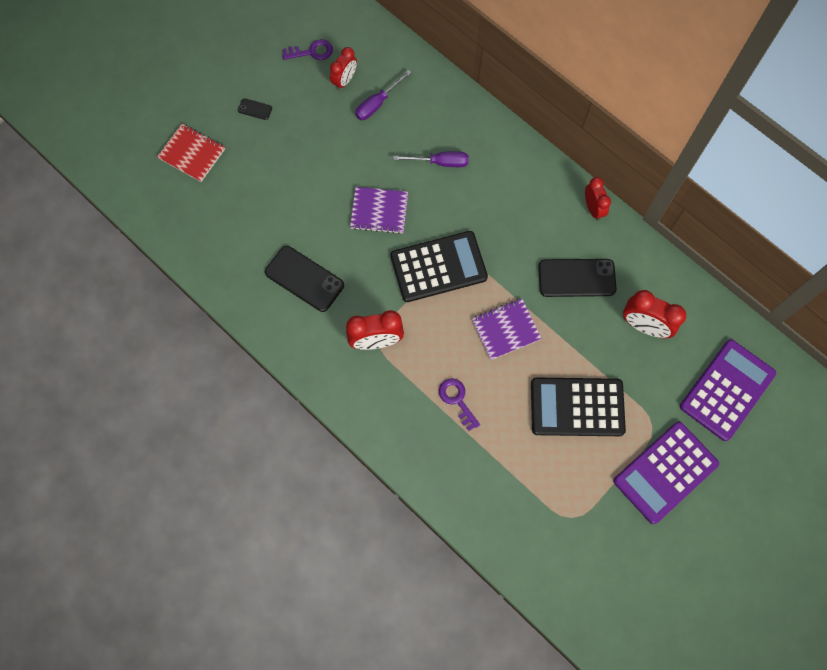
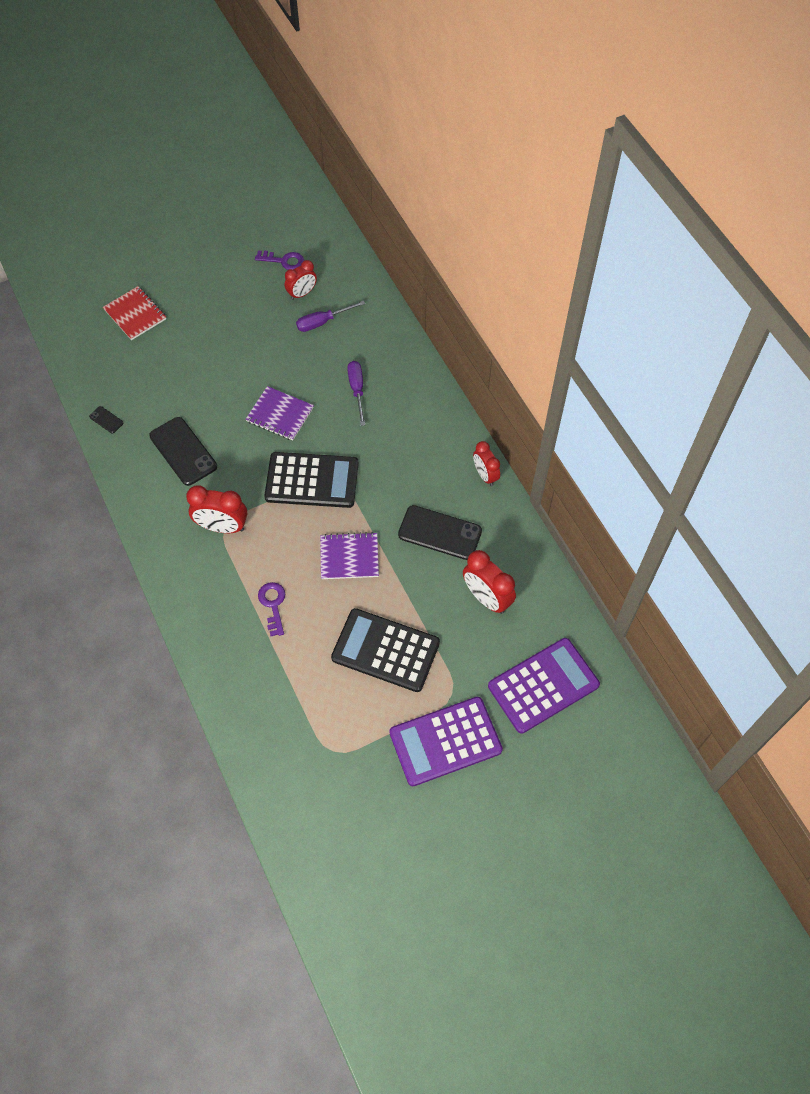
camera: 20 degrees right, 10 degrees down
(255, 109) = (209, 294): black phone -> black phone (106, 420)
(440, 162) = (357, 390): purple screwdriver -> purple screwdriver turned 120 degrees counterclockwise
(593, 208) = (485, 475): red clock -> red clock turned 150 degrees clockwise

